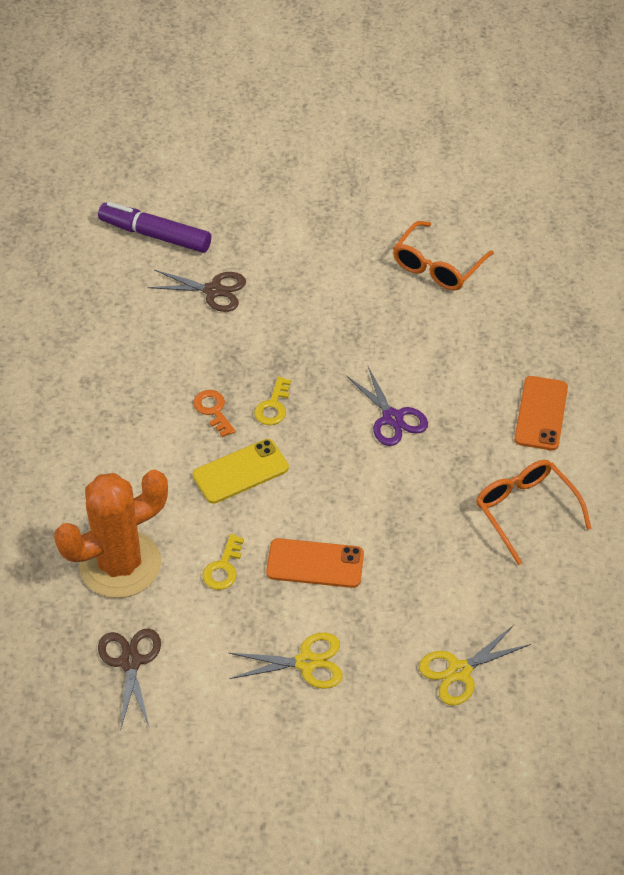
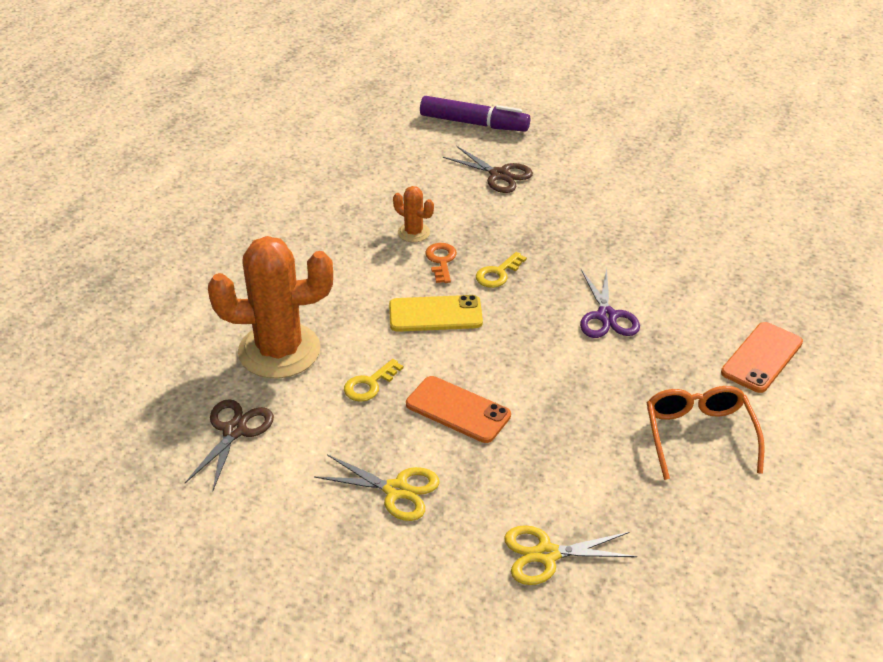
camera: 25 degrees right, 10 degrees down
(155, 235) = (474, 123): purple marker -> purple marker turned 150 degrees clockwise
(169, 387) = (413, 232): none -> orange cactus
(437, 266) = (721, 212): orange glasses -> none

